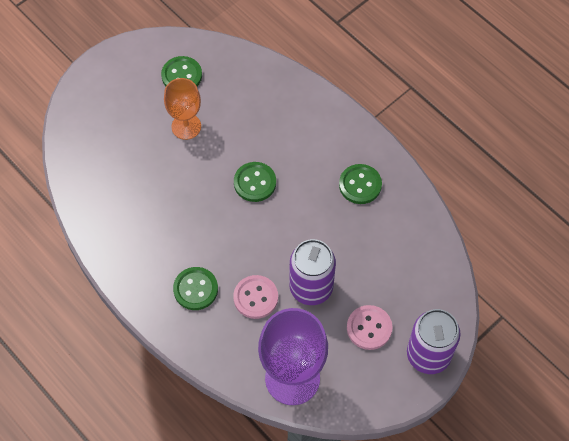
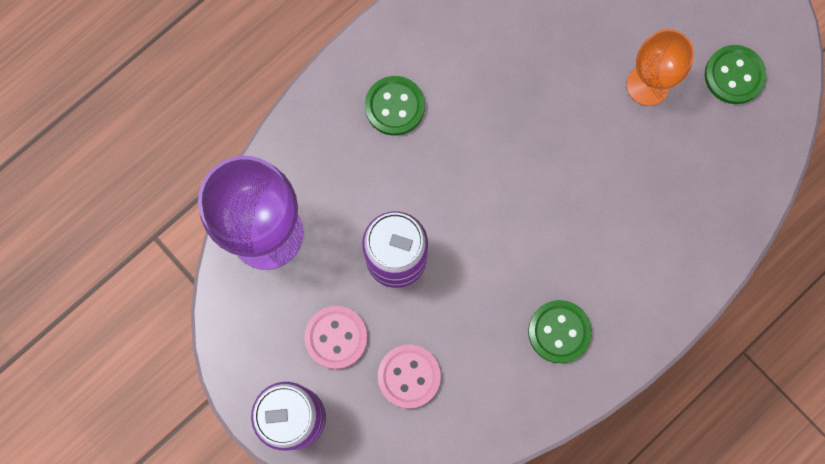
camera: 90 degrees right, 15 degrees up
(255, 183) = (558, 182): green button -> none
(255, 297) = (382, 185): pink button -> pink button (409, 376)

